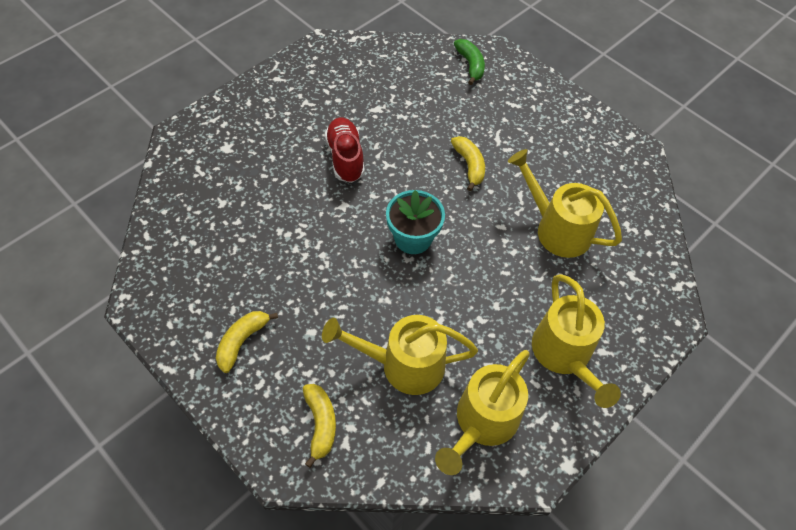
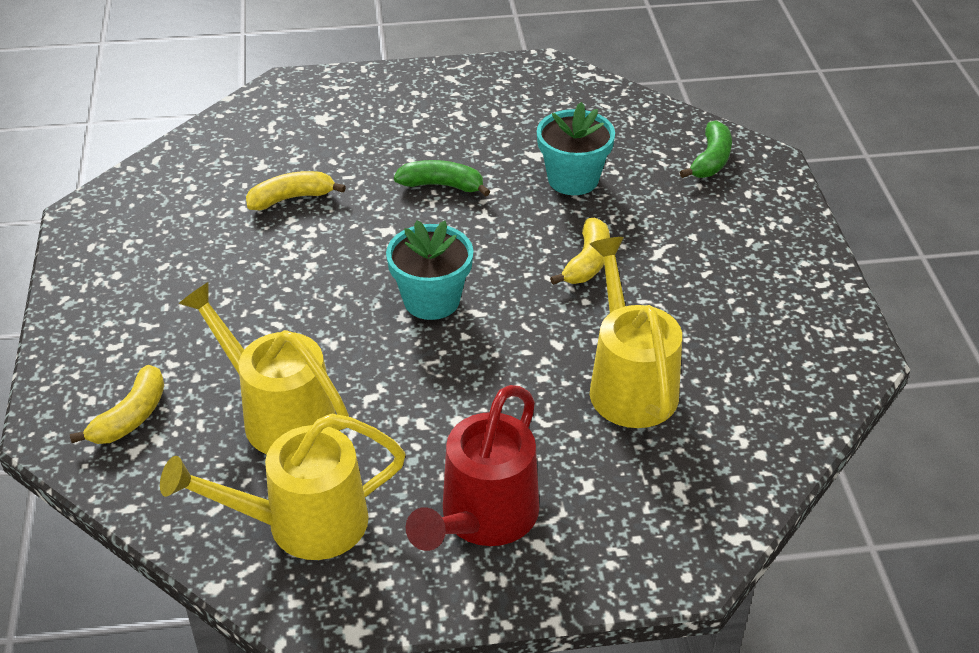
camera: 40 degrees right, 15 degrees down
(242, 341) = (140, 298): yellow banana -> yellow banana (291, 198)
(345, 158) = (442, 185): red shoe -> green banana
(412, 115) = (573, 179): none -> turquoise flower pot
(565, 356) = (482, 520): yellow watering can -> red watering can

